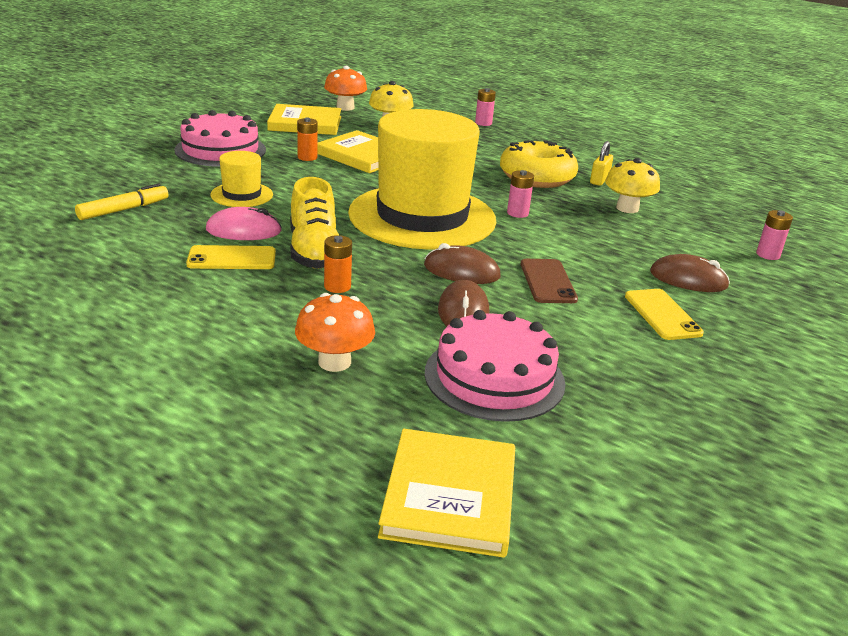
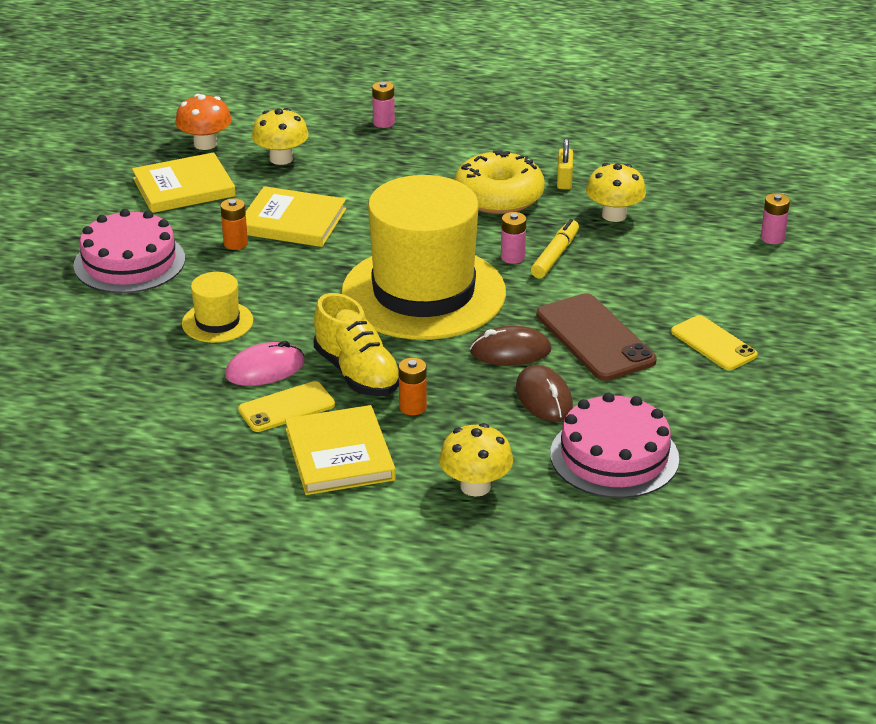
camera: 20 degrees left, 5 degrees up
(123, 210) = (117, 382): yellow marker -> yellow marker (555, 255)
(334, 362) = (475, 486): orange mushroom -> yellow mushroom
(449, 496) = (648, 568): yellow book -> yellow book (339, 455)
(547, 281) = (595, 338): brown phone -> brown phone, size x1.56
(688, 279) = (716, 293): brown mouse -> none

